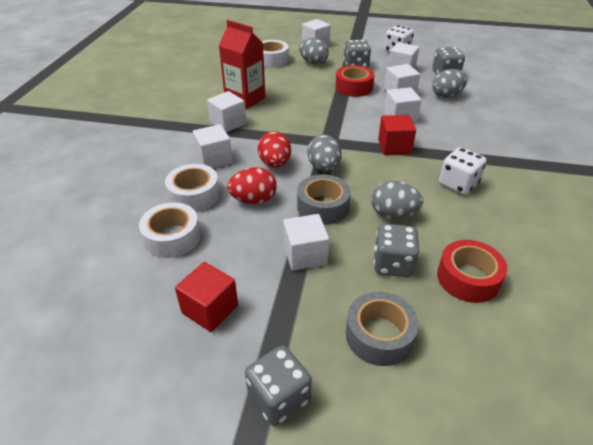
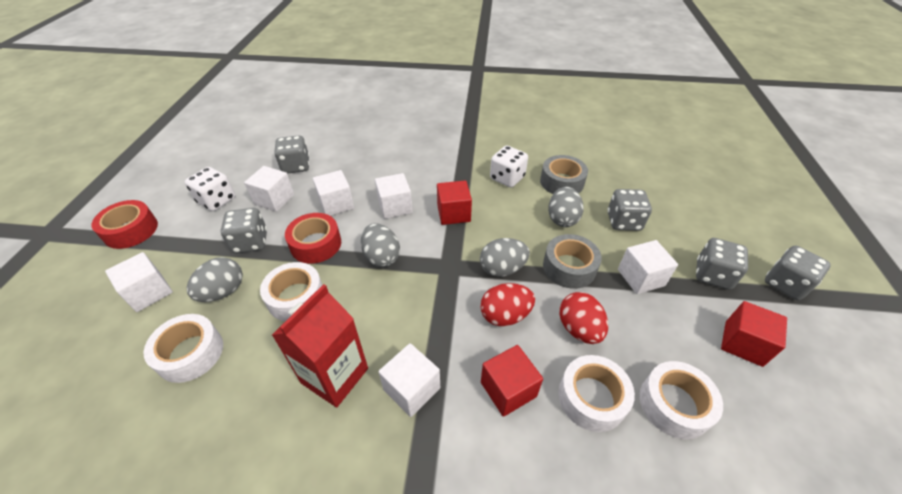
camera: 95 degrees left, 5 degrees up
(214, 159) = (508, 389): white cube -> red cube
(302, 320) = (712, 275): none -> grey dice
(305, 84) = (296, 297): none -> white tape
(379, 335) = (697, 231): grey tape -> grey tape (561, 182)
(446, 95) = (347, 170): grey egg -> grey egg (381, 257)
(468, 278) = (618, 185): red tape -> red tape (131, 230)

